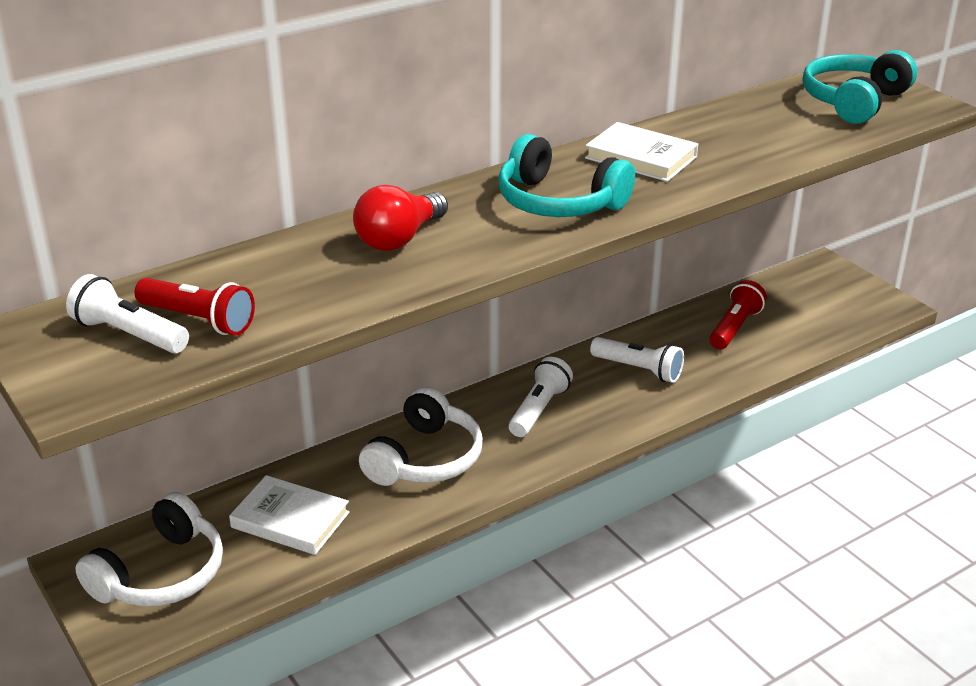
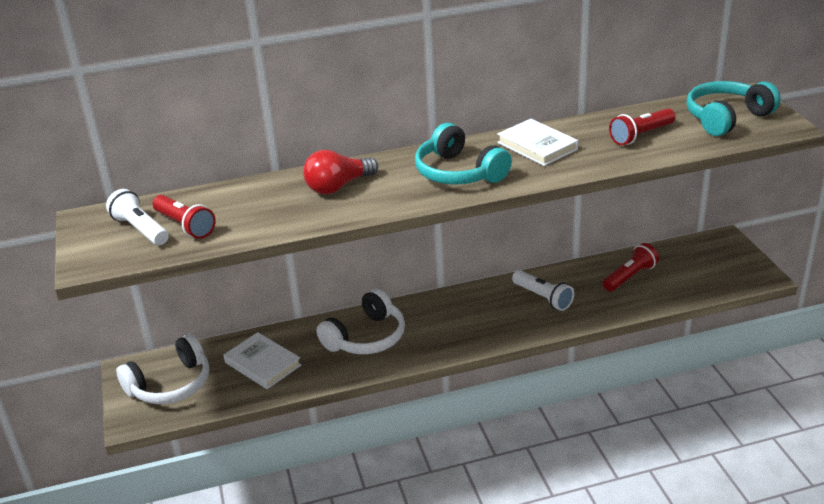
camera: 20 degrees right, 0 degrees up
(539, 410) = (459, 316): white flashlight -> none
(764, 132) = (641, 135): none -> red flashlight

